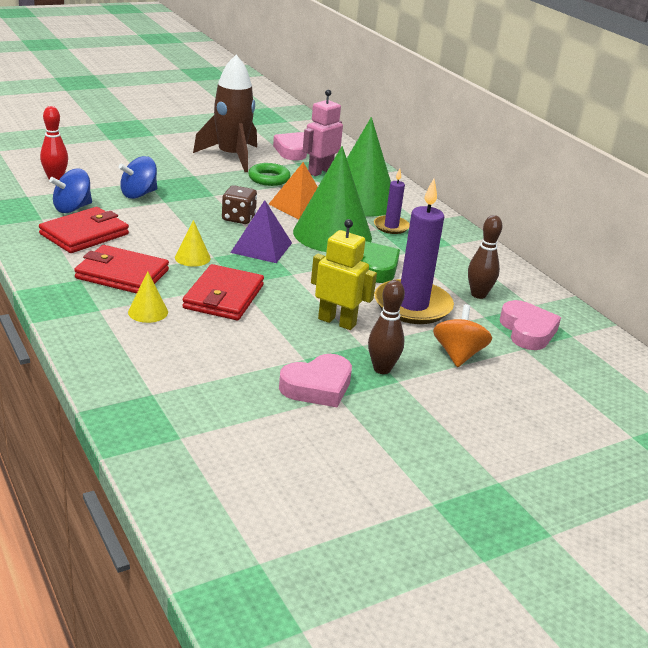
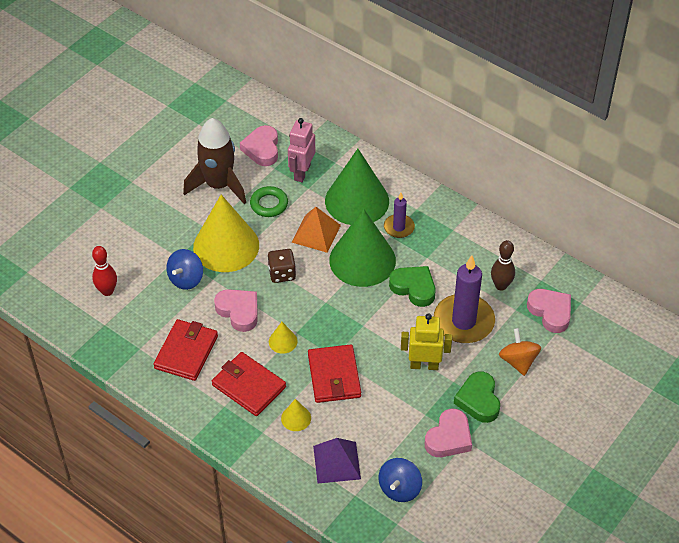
camera: 20 degrees left, 20 degrees up
(72, 208) = (151, 324): blue spinning top -> blue spinning top (399, 488)
(122, 274) = (248, 386): red wallet -> red wallet turned 45 degrees clockwise
(168, 227) = (239, 311): none -> pink heart
(200, 188) = (226, 246): none -> yellow cone
(261, 247) = (322, 304): purple pyramid -> purple pyramid (337, 462)
(382, 369) = (478, 400): brown bowling pin -> green heart

